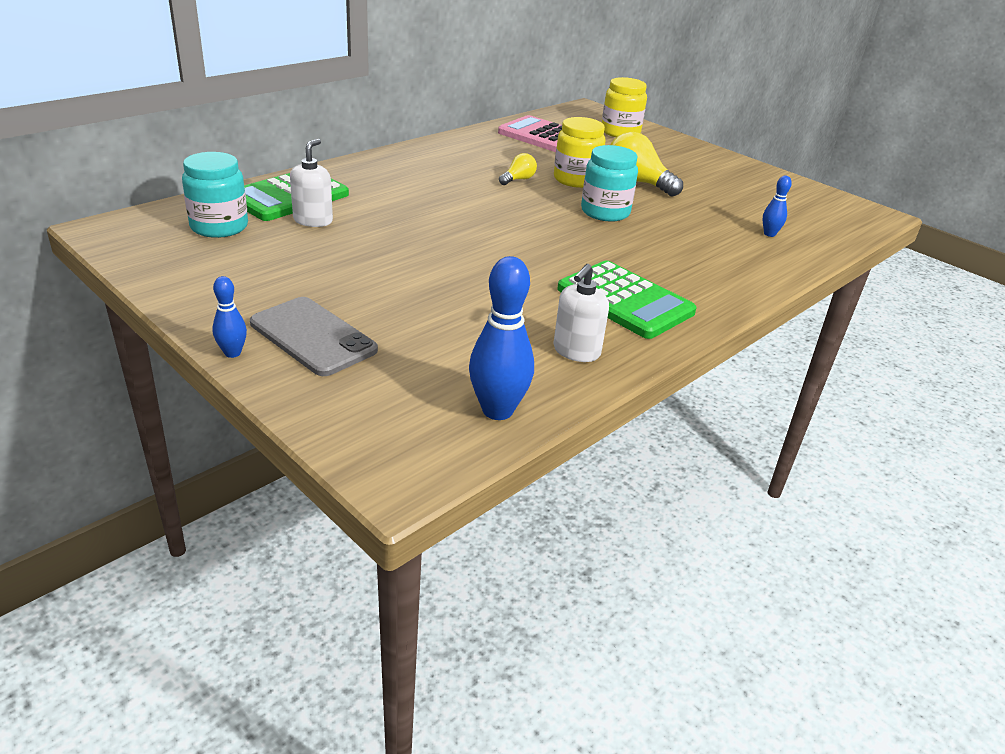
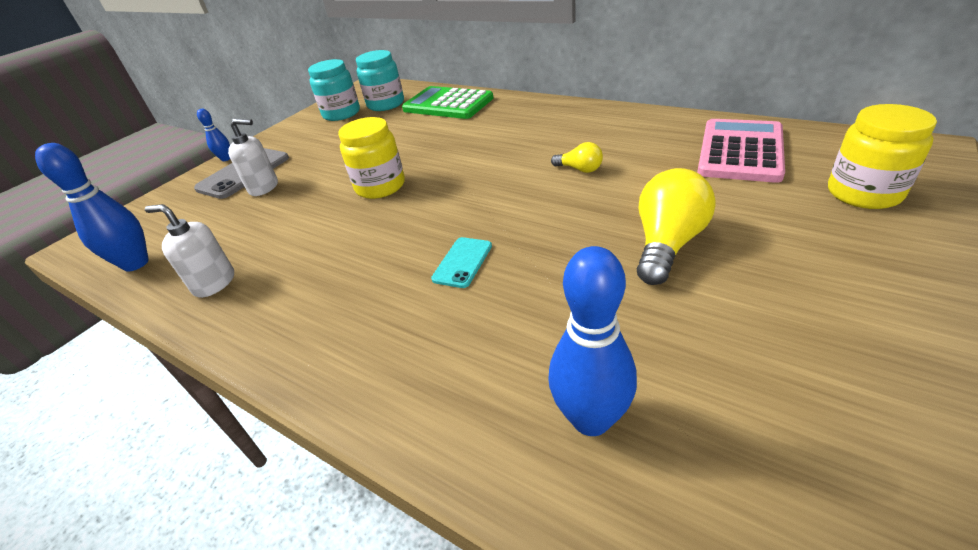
camera: 85 degrees right, 5 degrees up
(313, 220) = (413, 122): white soap dispenser -> white soap dispenser (264, 187)
(576, 180) = (621, 200): yellow jar -> yellow jar (380, 186)
(605, 212) = (539, 239): turquoise jar -> turquoise jar (341, 114)
(617, 240) = (462, 262): none -> turquoise phone
(625, 301) = (313, 295): green calculator -> none
(769, 234) = (591, 419): blue bowling pin -> blue bowling pin, size x1.87

